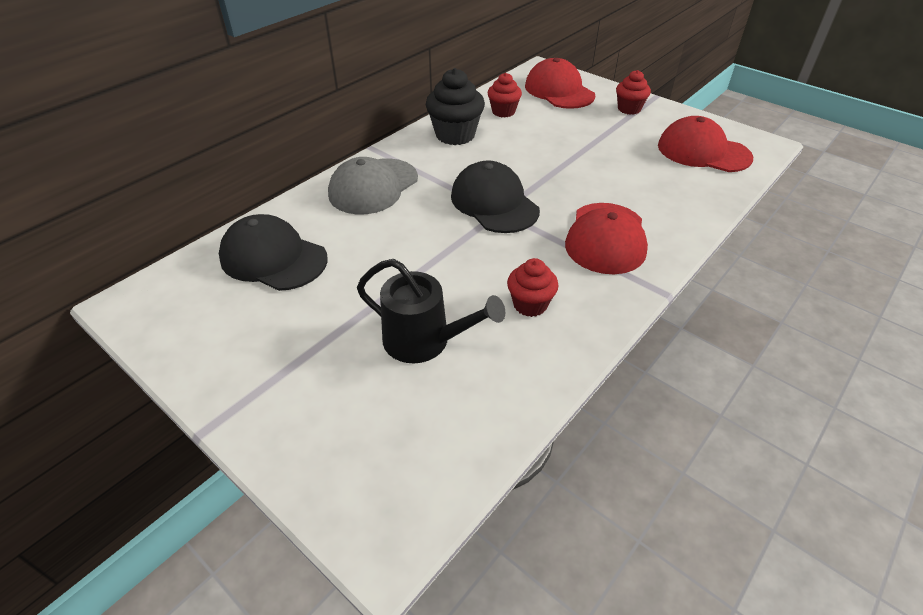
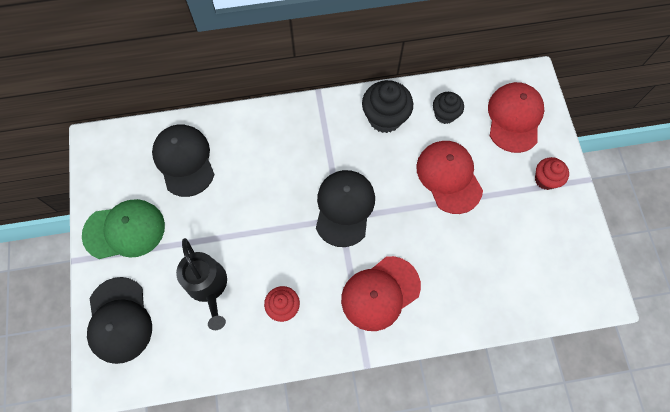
camera: 40 degrees right, 25 degrees up
(253, 357) = (124, 230): none -> green cap
(339, 450) = (119, 320): none -> black cap
(373, 186) = (286, 135): grey cap -> none
(503, 112) = (445, 114): red cupcake -> black cupcake
(703, 151) = (544, 268): red cap -> red cap (449, 177)

